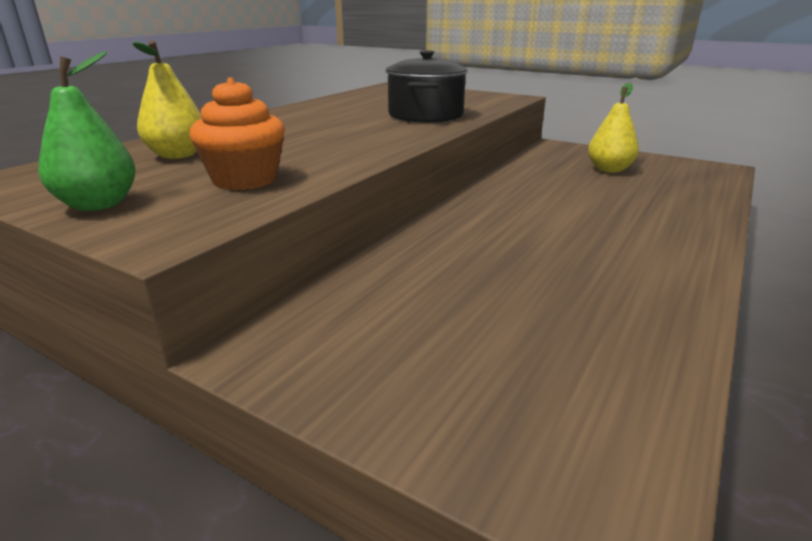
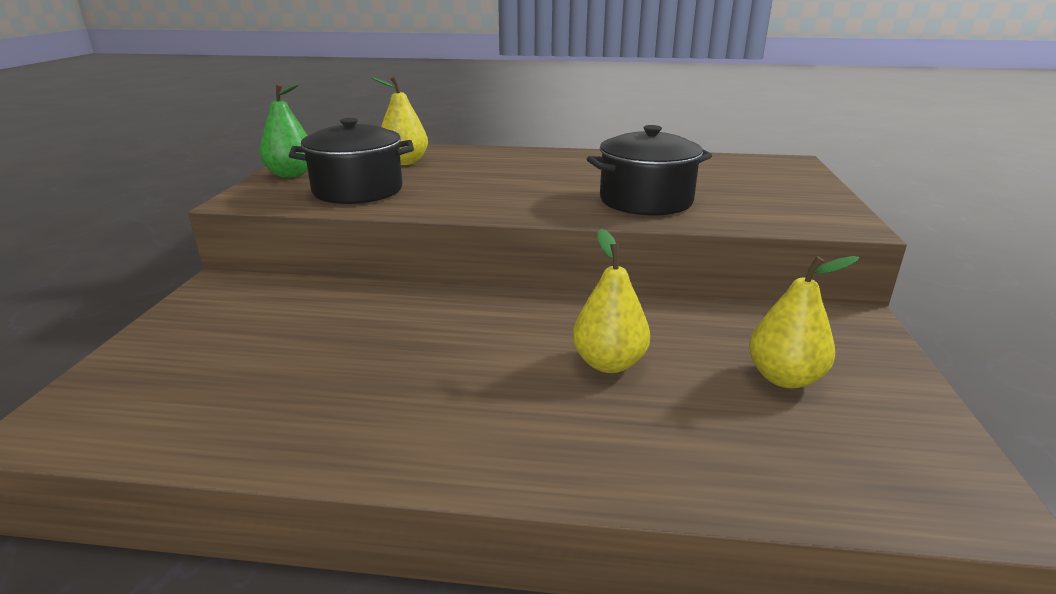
camera: 65 degrees right, 0 degrees up
(245, 180) = (358, 190): orange cupcake -> black pot
(576, 200) = (609, 363): none -> yellow pear

